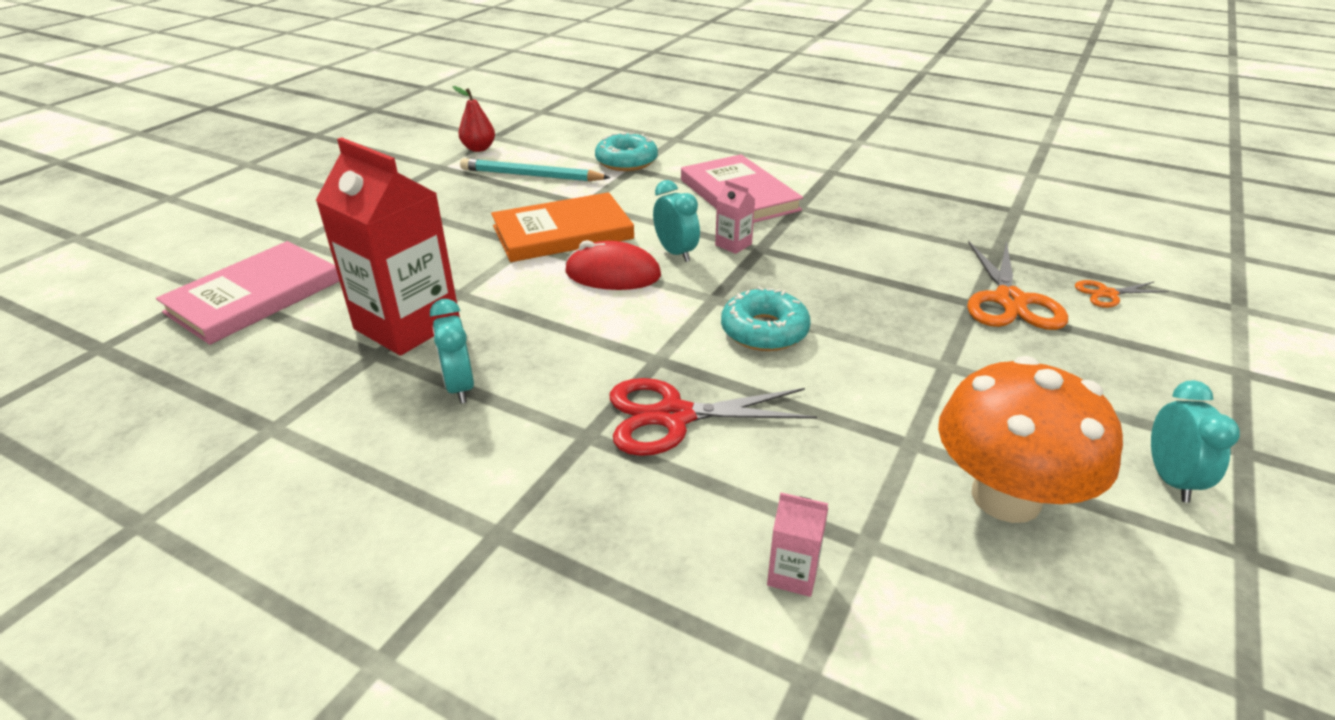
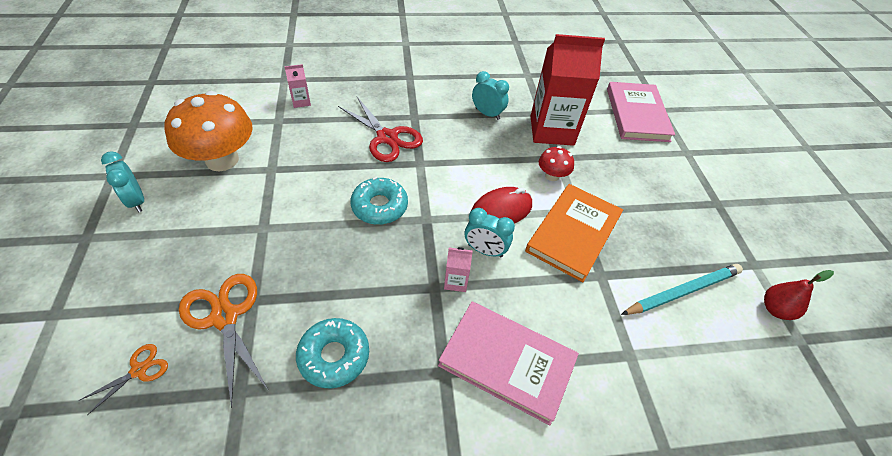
camera: 140 degrees right, 15 degrees up
(500, 280) = (552, 176): none -> red mushroom
(626, 161) = (650, 366): turquoise donut -> turquoise donut (334, 356)
(673, 416) = (387, 138): red scissors -> red scissors turned 90 degrees clockwise

